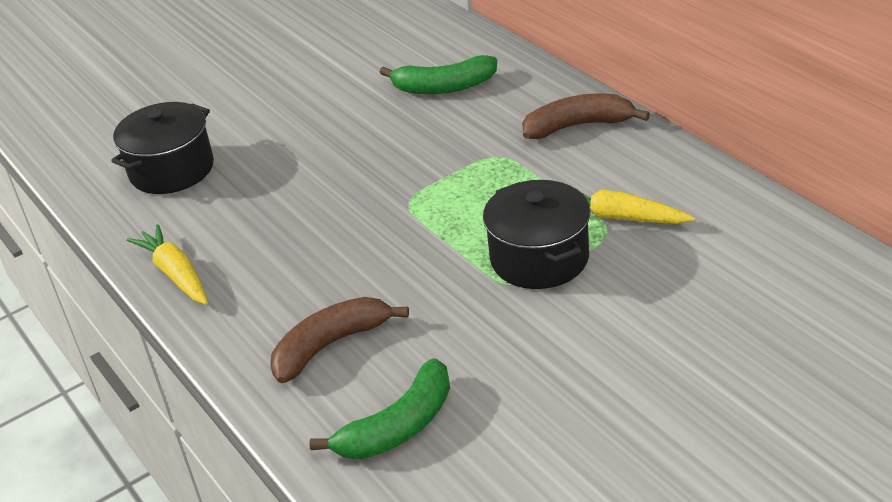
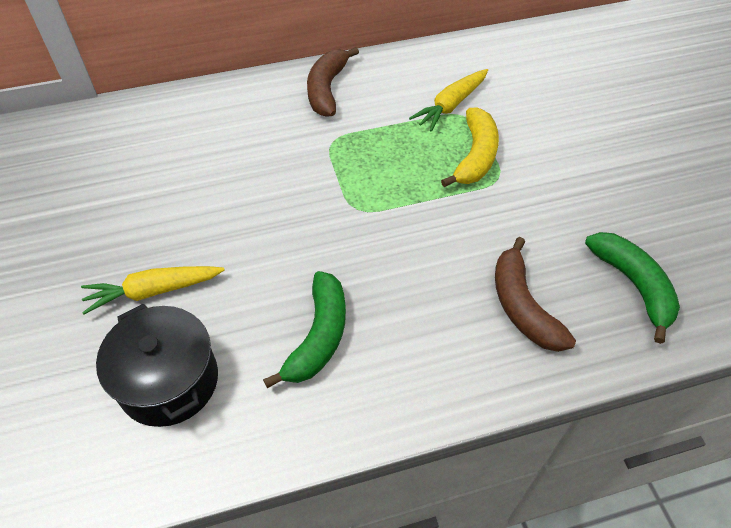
camera: 75 degrees left, 15 degrees up
(175, 274) = (359, 409): yellow carrot -> yellow carrot (153, 291)
(444, 87) = (206, 143): green banana -> green banana (318, 336)
(539, 258) = (475, 156): black pot -> yellow banana

